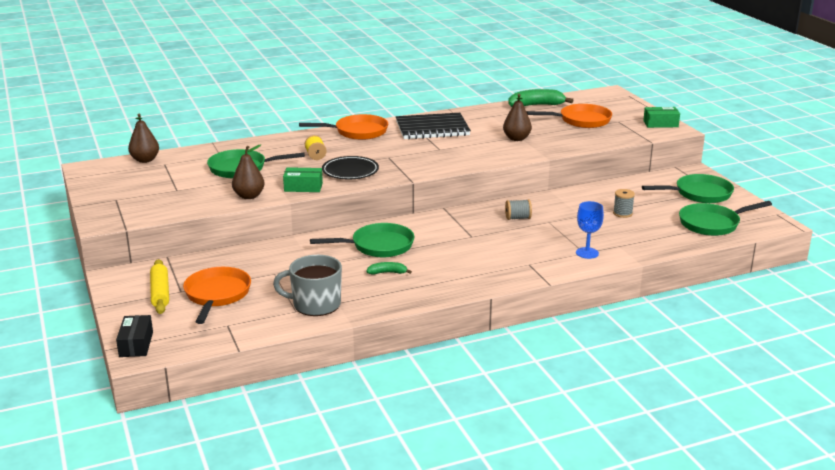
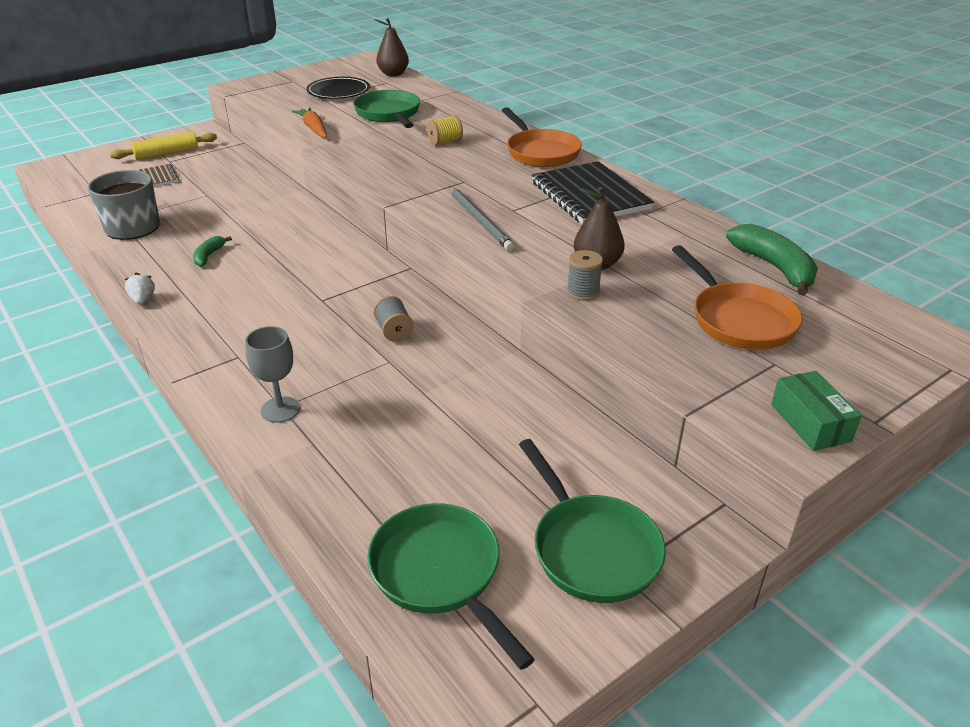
camera: 75 degrees right, 10 degrees up
(136, 344) = (68, 163): black box -> none
(217, 295) = (159, 177): orange pan -> brown notebook
(249, 196) = (313, 128): brown pear -> orange carrot
(303, 187) = (346, 149): green box -> none
(350, 171) = (405, 166): black plate -> black plate (338, 92)
(378, 246) = (281, 240): green pan -> none
(387, 273) = (209, 256): green banana -> green banana turned 150 degrees counterclockwise
(442, 296) = (143, 300): none -> white strawberry
(449, 159) = (479, 220): none -> grey pencil
(587, 253) = (280, 409): blue goblet -> grey goblet
(622, 213) = (449, 440): grey spool -> grey spool (583, 292)

